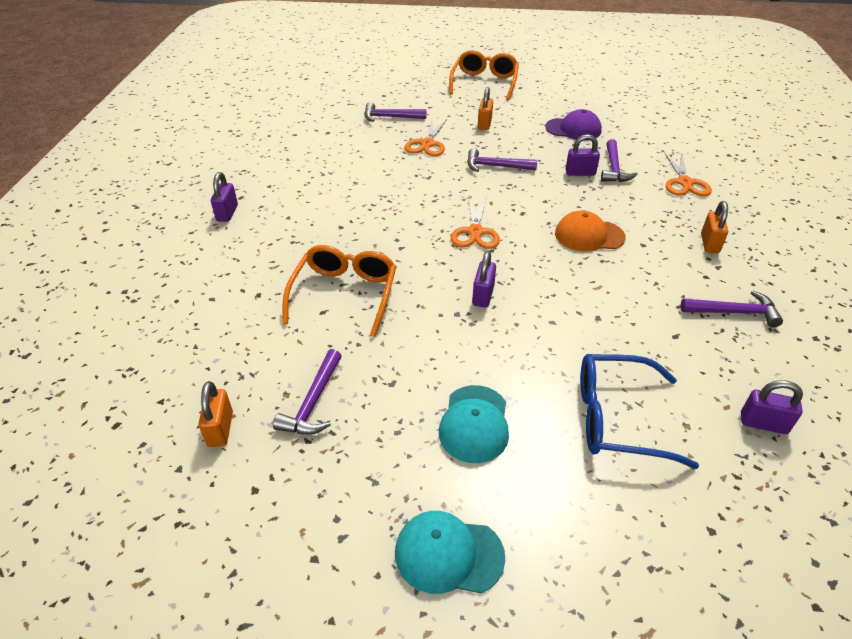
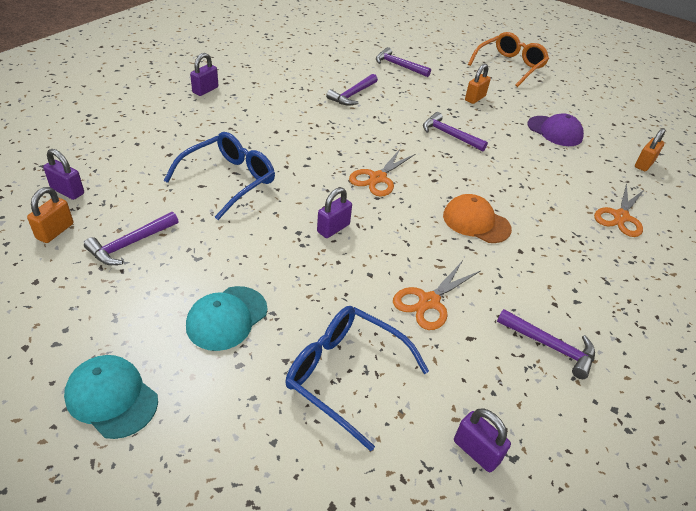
camera: 25 degrees right, 0 degrees up
(345, 294) = (229, 180): orange glasses -> blue glasses
(427, 144) = (408, 96): orange scissors -> orange scissors (429, 302)
(580, 173) = (522, 169): purple padlock -> purple padlock (67, 191)
(614, 168) = (560, 177): purple hammer -> purple hammer (352, 95)
(709, 243) = (589, 278): orange padlock -> orange padlock (644, 164)

